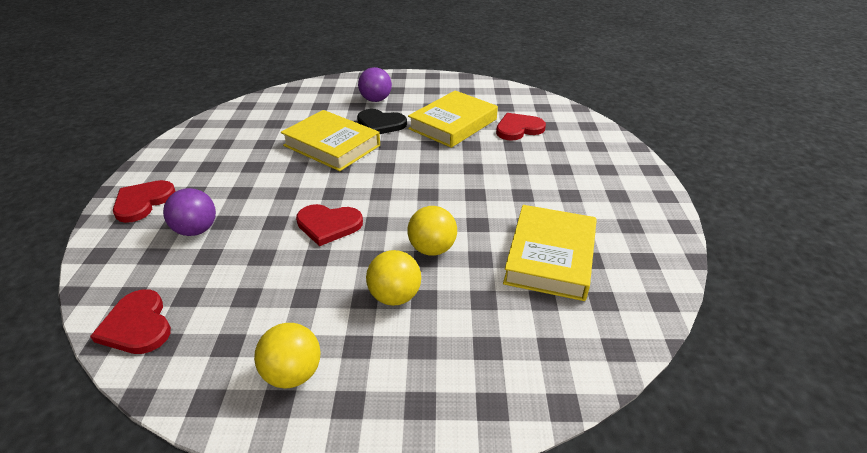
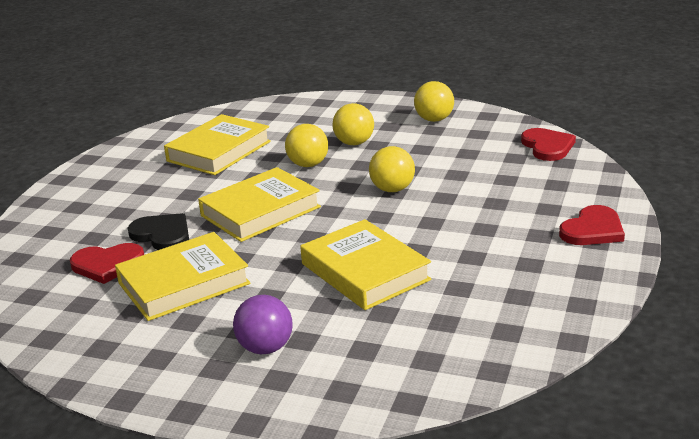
camera: 160 degrees left, 10 degrees down
(196, 230) = (522, 198): purple ball -> none
(328, 225) = (392, 189): red heart -> yellow ball
(380, 124) = (284, 297): black heart -> black heart (162, 234)
(442, 184) = (260, 211): none -> yellow book

